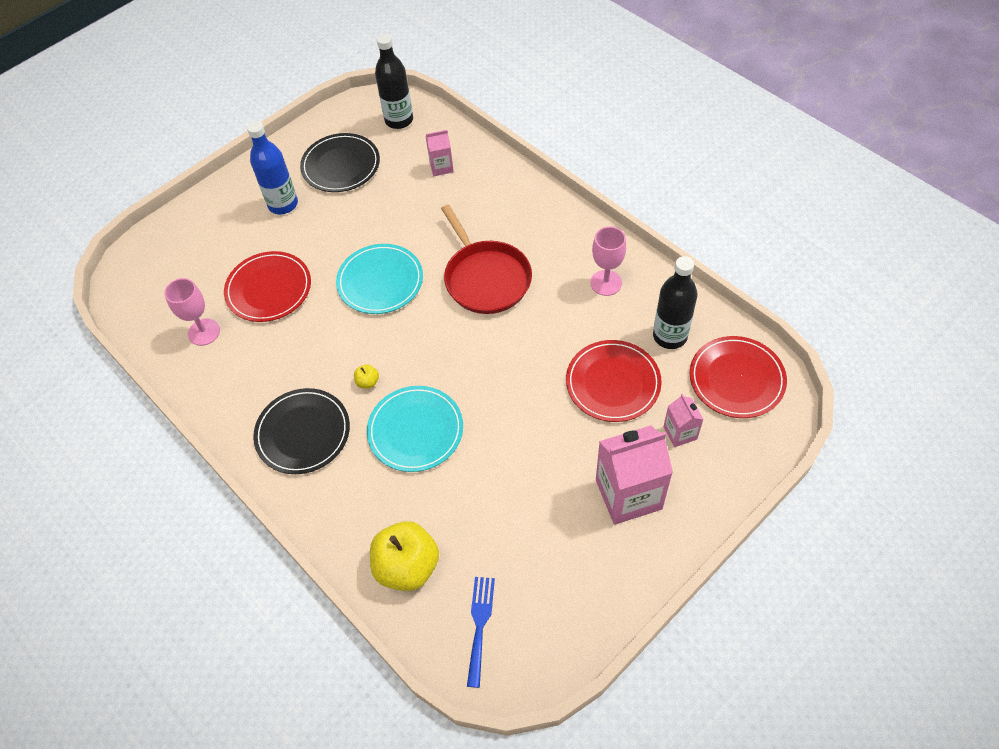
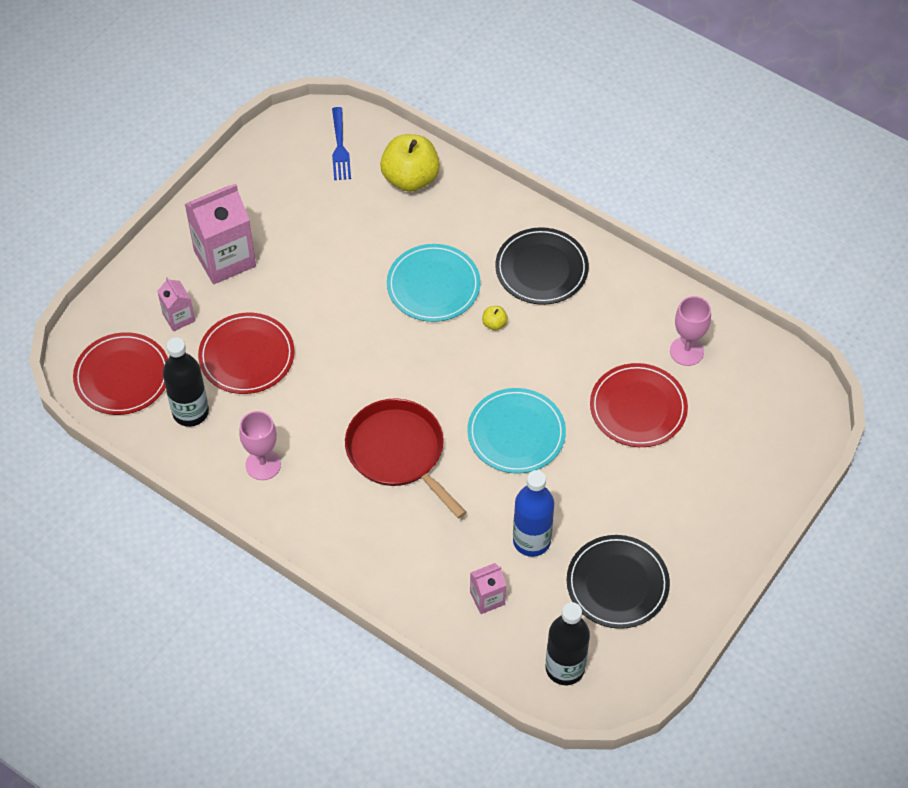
camera: 165 degrees right, 0 degrees up
(283, 204) = (668, 517): blue bottle -> blue bottle (531, 541)

